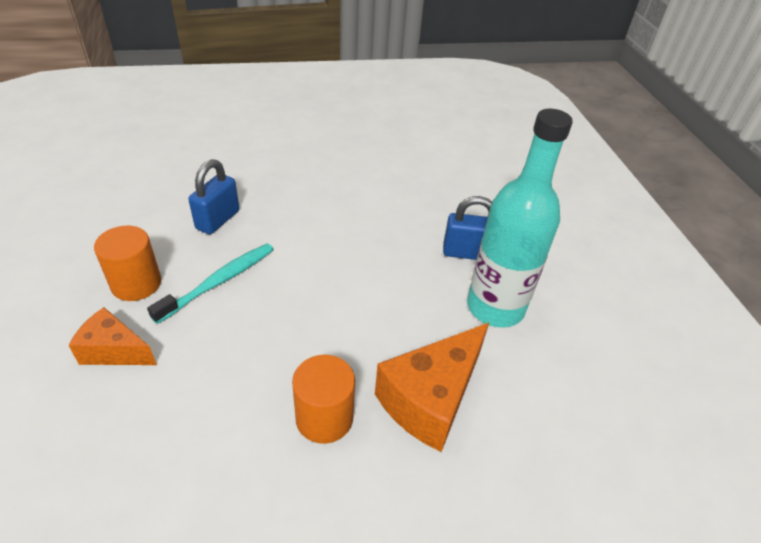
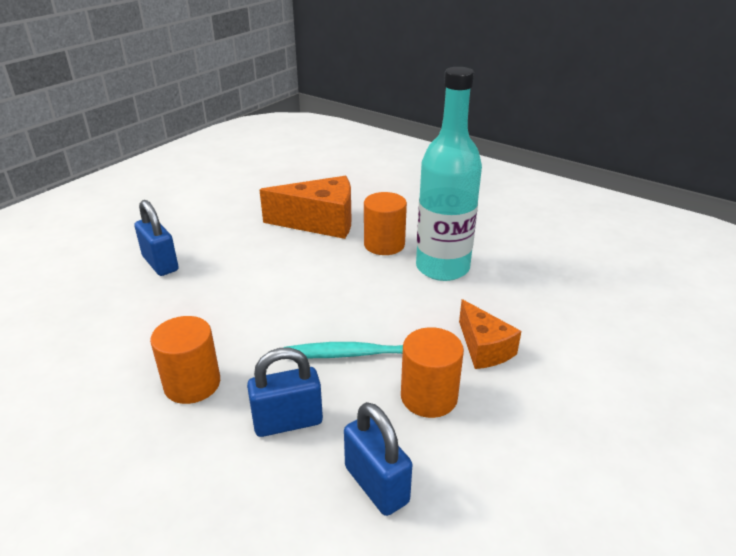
camera: 130 degrees left, 10 degrees down
(133, 222) = (376, 485): none -> blue padlock
(301, 205) = (192, 384): none -> orange cylinder
(495, 307) = (212, 232): turquoise bottle -> turquoise bottle (442, 268)

